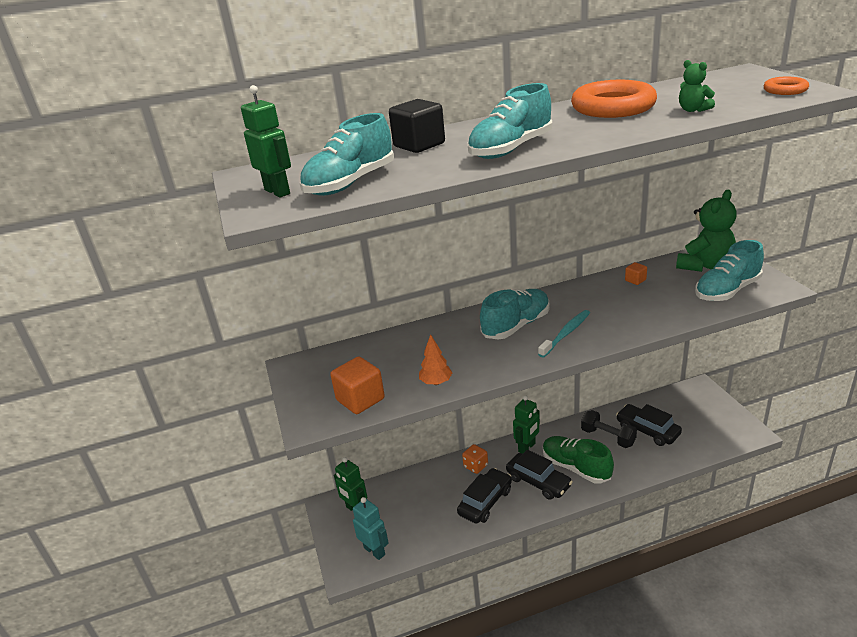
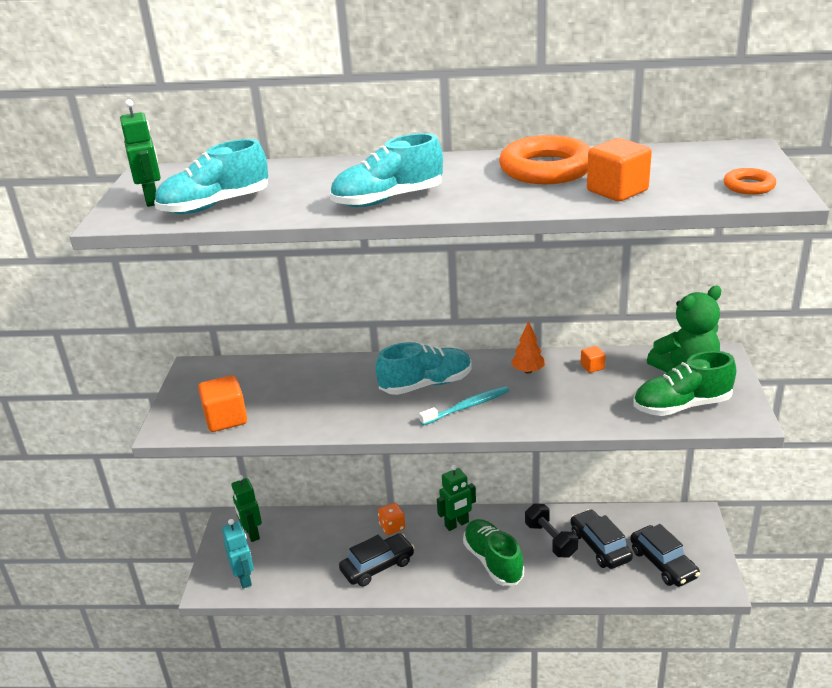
camera: 20 degrees right, 0 degrees up
(419, 145) = (319, 175): black cube -> none
(436, 382) = (304, 422): orange tree -> orange tree (528, 371)
(538, 482) = (444, 563): black car -> black car (663, 563)
(693, 110) = (617, 191): green teddy bear -> orange cube
(727, 291) = (681, 406): turquoise shoe -> green shoe

